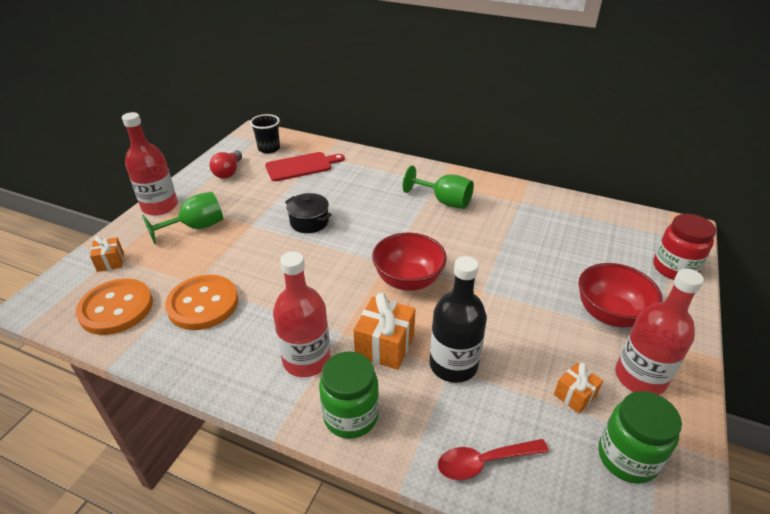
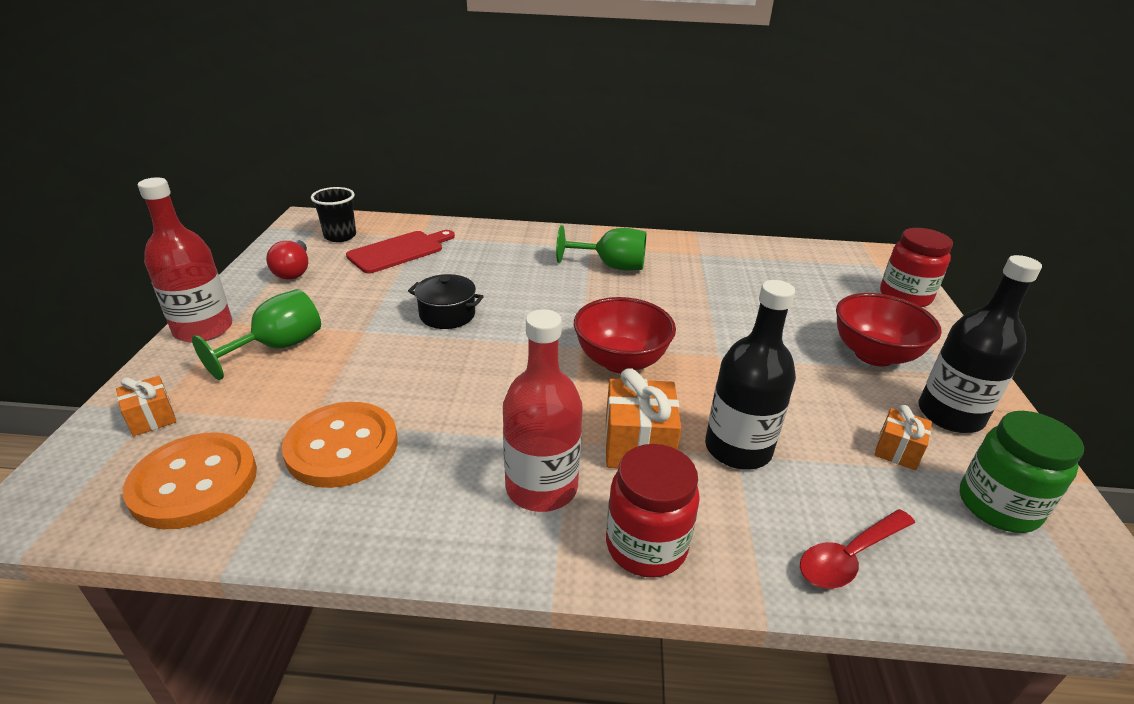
camera: 20 degrees left, 5 degrees down
(351, 416) = (646, 546): green jar -> red jar
(640, 377) = (950, 415): red bottle -> black bottle

